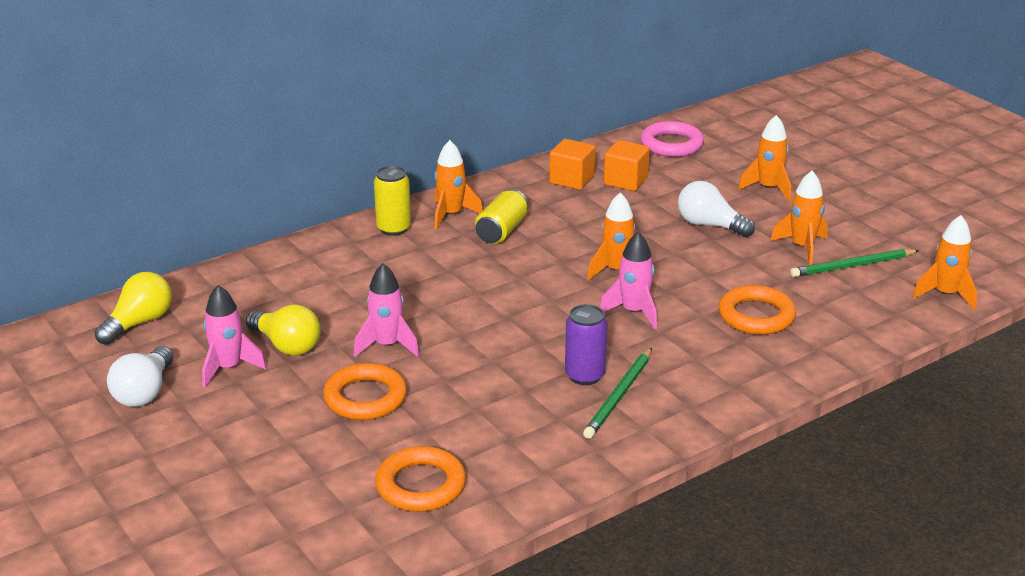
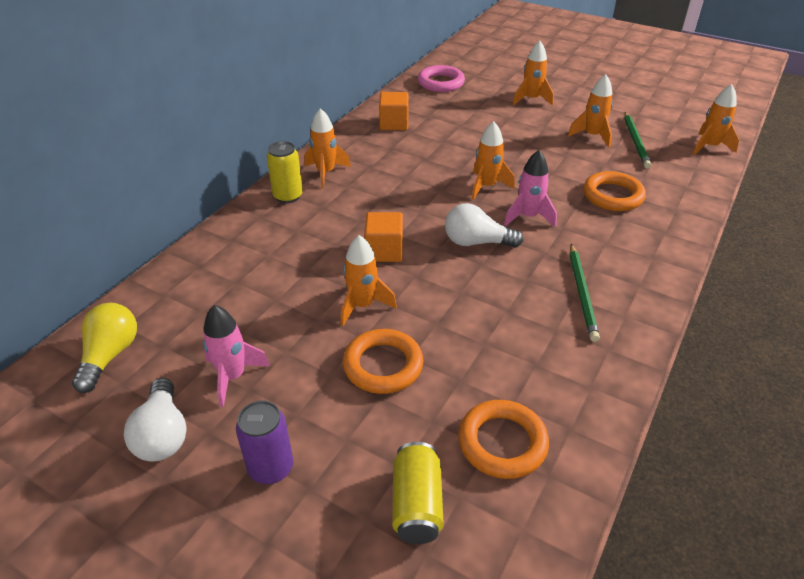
camera: 25 degrees left, 10 degrees up
(286, 345) = (272, 334): yellow light bulb -> none
(387, 345) = (362, 305): pink rocket -> orange rocket
(501, 231) = (375, 176): yellow can -> yellow can (416, 504)
(584, 375) = (541, 283): purple can -> purple can (271, 468)
(625, 181) = (433, 116): orange cube -> orange cube (384, 251)
(709, 225) = (518, 135): white light bulb -> white light bulb (476, 242)
(852, 266) = (635, 141): green pencil -> green pencil turned 45 degrees counterclockwise

